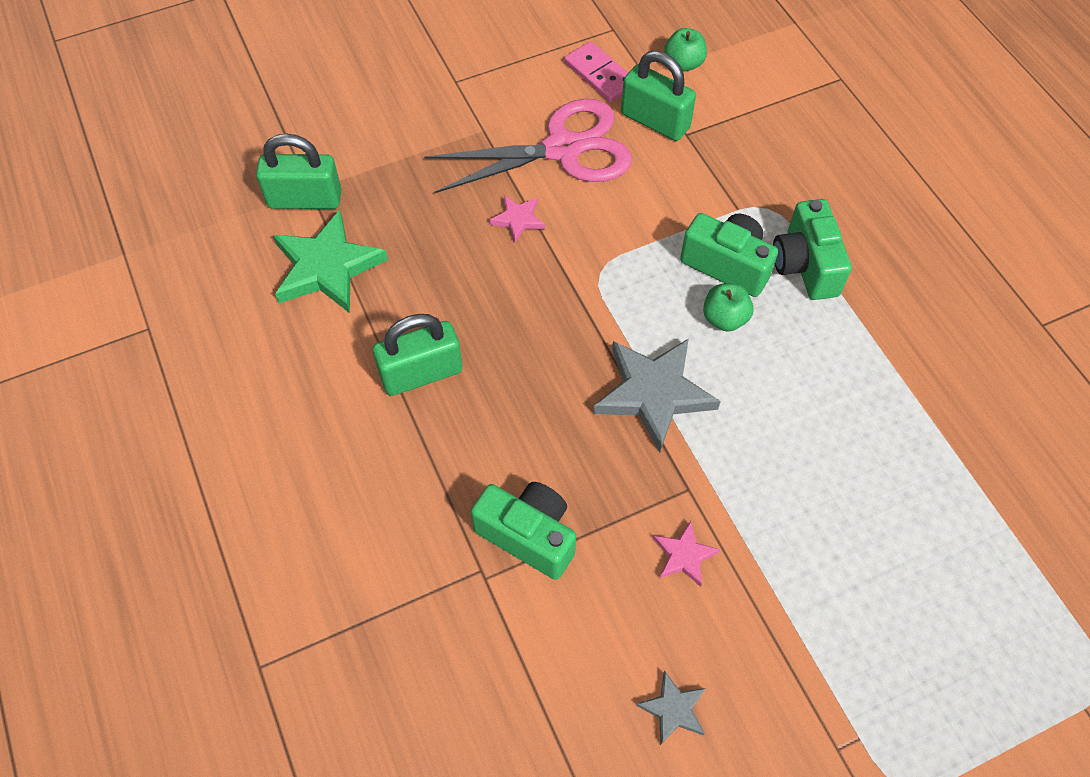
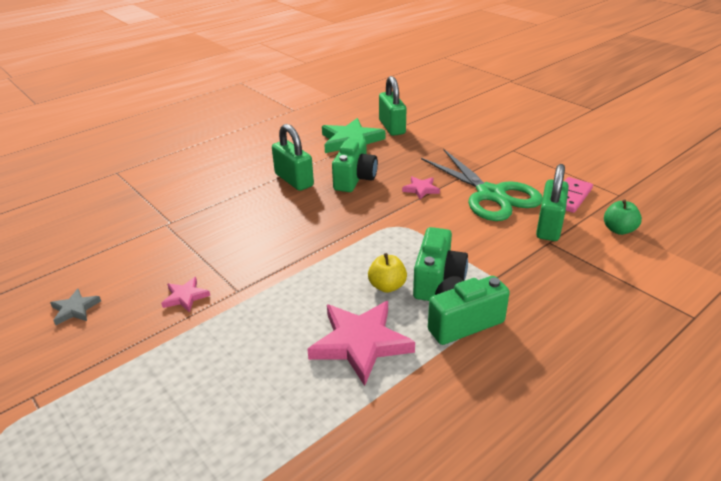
camera: 75 degrees right, 25 degrees down
(528, 535) = (194, 233): green camera -> green camera (355, 179)
(563, 149) = (491, 194): pink scissors -> green scissors
(653, 393) = (309, 264): grey star -> none
(724, 318) = (387, 286): green apple -> yellow apple
(818, 370) = (360, 343): none -> pink star

